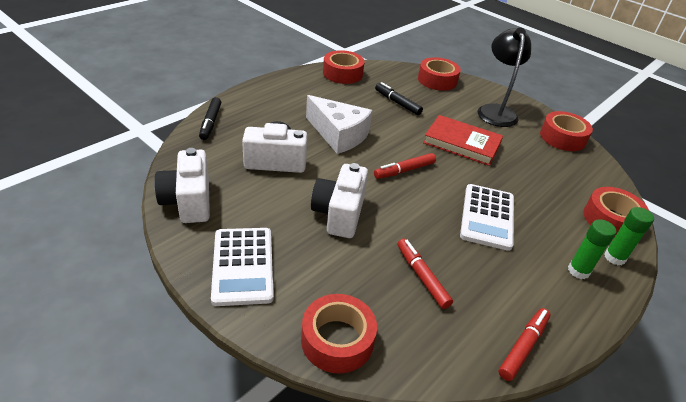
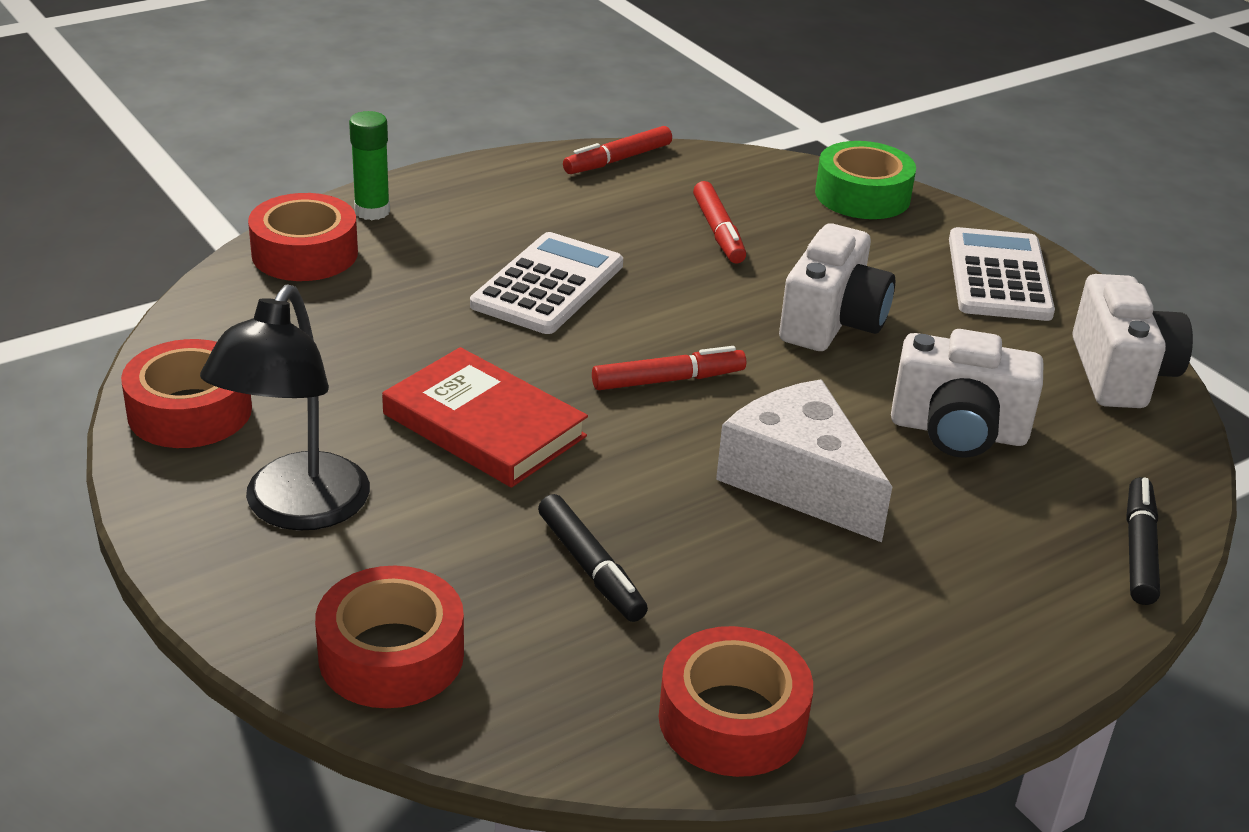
camera: 165 degrees left, 5 degrees down
(337, 340) = (862, 195): red tape -> green tape
(578, 271) = (455, 206): green glue stick -> none

